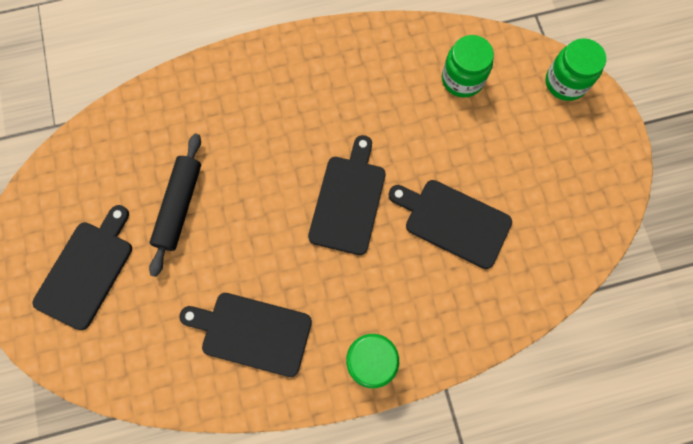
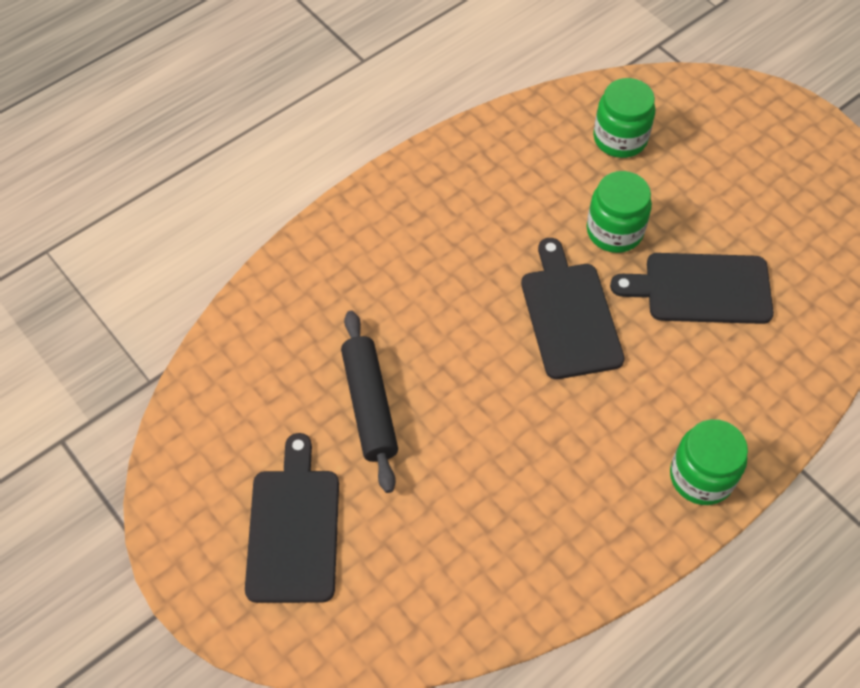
camera: 25 degrees left, 15 degrees down
(252, 332) = (544, 508): black cutting board -> none
(565, 82) = (733, 100): green jar -> green jar (614, 231)

